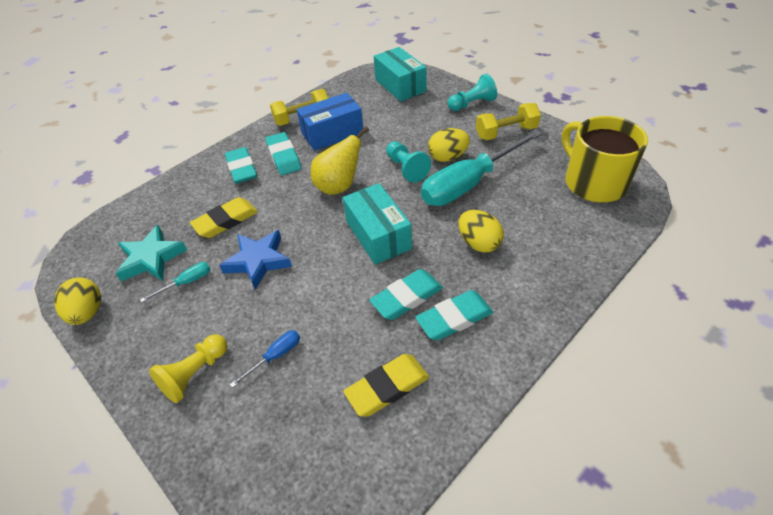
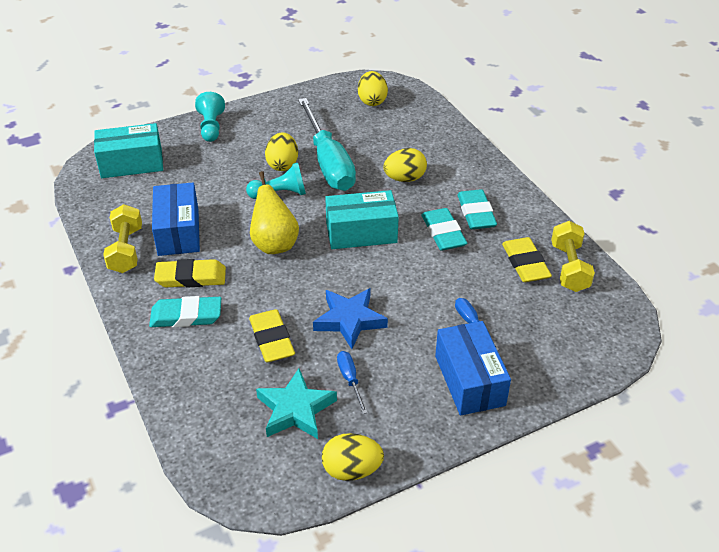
camera: 75 degrees left, 5 degrees down
(187, 282) = (350, 380): turquoise screwdriver -> blue screwdriver
(195, 374) = (469, 380): yellow pawn -> blue box
(284, 156) = (191, 277): turquoise eraser -> yellow eraser
(506, 132) = (273, 122): yellow dumbbell -> yellow dumbbell (569, 268)
(594, 182) = (372, 101): yellow mug -> yellow egg

